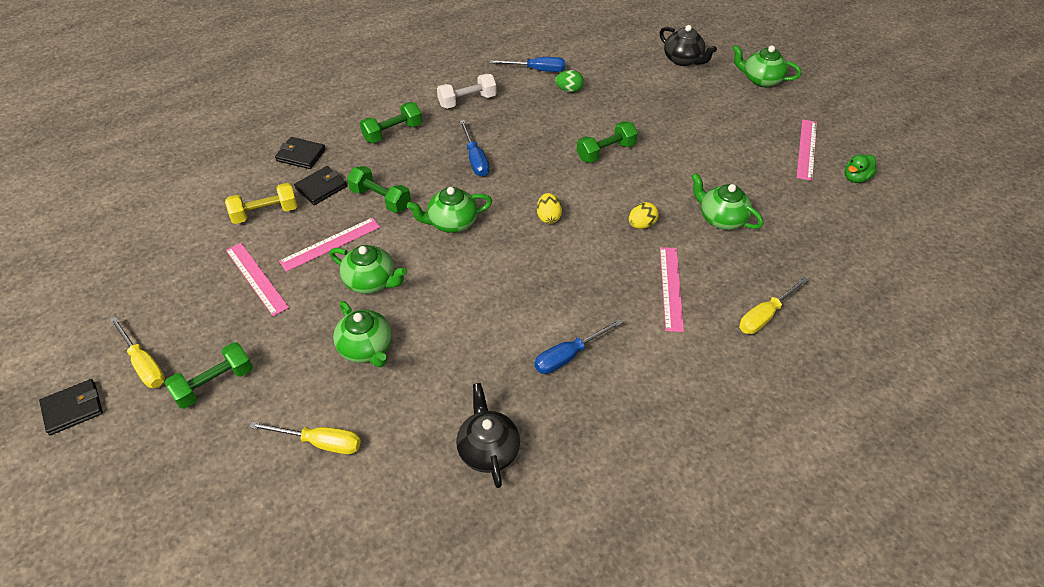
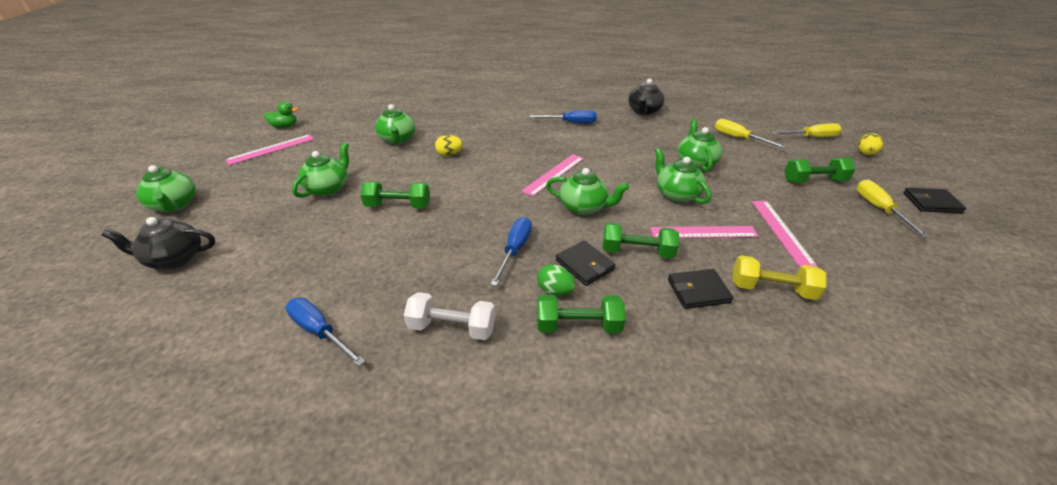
camera: 145 degrees left, 10 degrees down
(301, 155) = (715, 348): black wallet -> black wallet (584, 265)
(380, 199) = (637, 251): green dumbbell -> green dumbbell turned 60 degrees counterclockwise
(548, 217) = (505, 182): yellow egg -> yellow egg (865, 153)
(569, 90) = (332, 282): green egg -> green egg (555, 291)
(671, 288) = (479, 125): pink ruler -> pink ruler (553, 174)
(683, 60) = (175, 258): black teapot -> black teapot turned 90 degrees counterclockwise
(684, 140) = (328, 188): none -> green teapot
(765, 315) = (451, 103): yellow screwdriver -> yellow screwdriver (811, 137)

